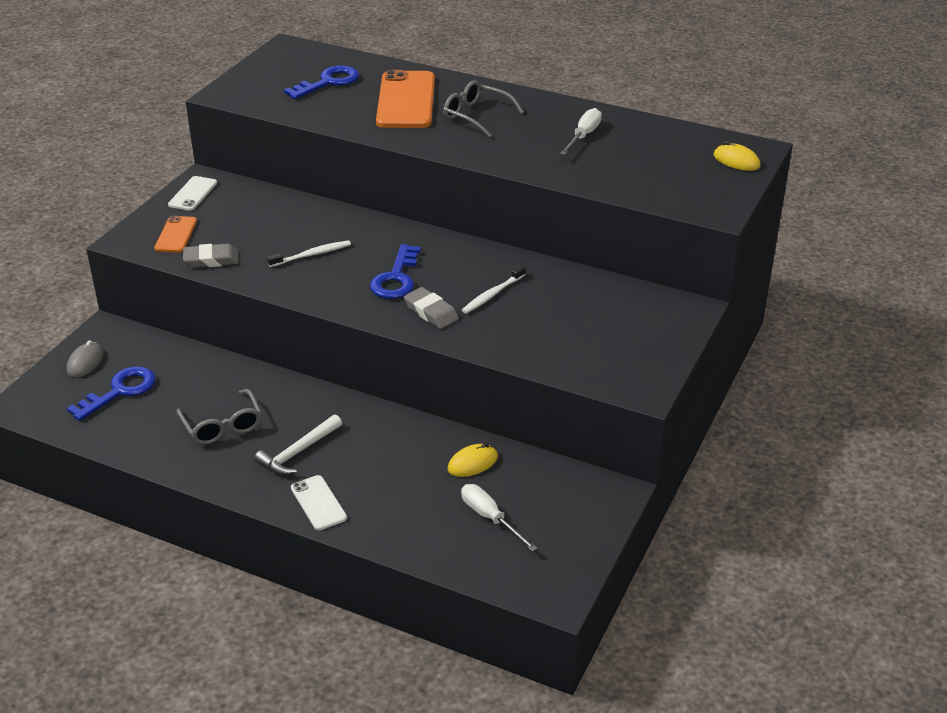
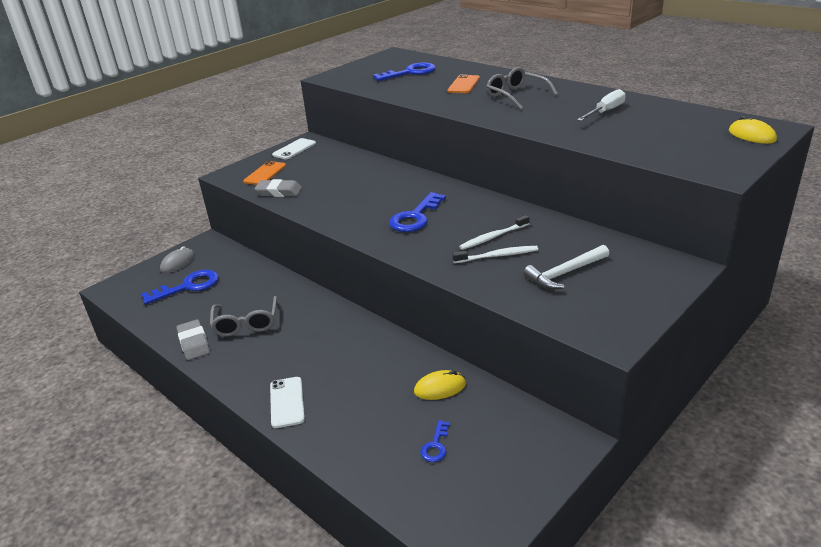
camera: 20 degrees right, 5 degrees down
(298, 452) = (293, 354): white hammer -> white hammer (565, 273)
(311, 255) = (356, 195): white toothbrush -> white toothbrush (497, 256)
(406, 100) = (464, 85): orange phone -> orange phone, size x0.52
(431, 312) = (432, 245): grey eraser -> grey eraser (194, 343)
(490, 518) = (435, 445): white screwdriver -> blue key

